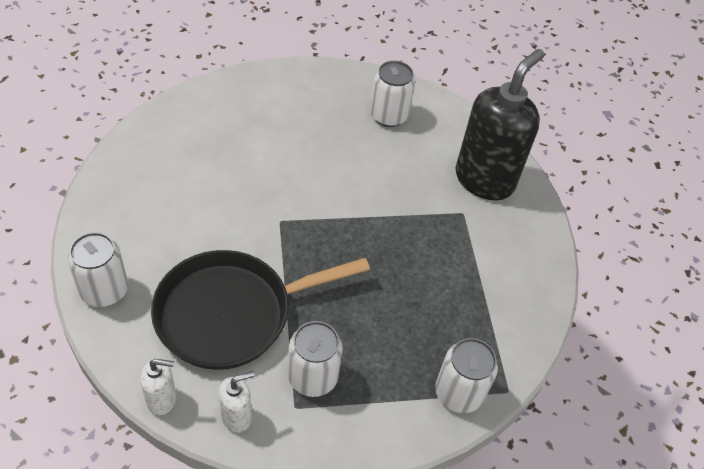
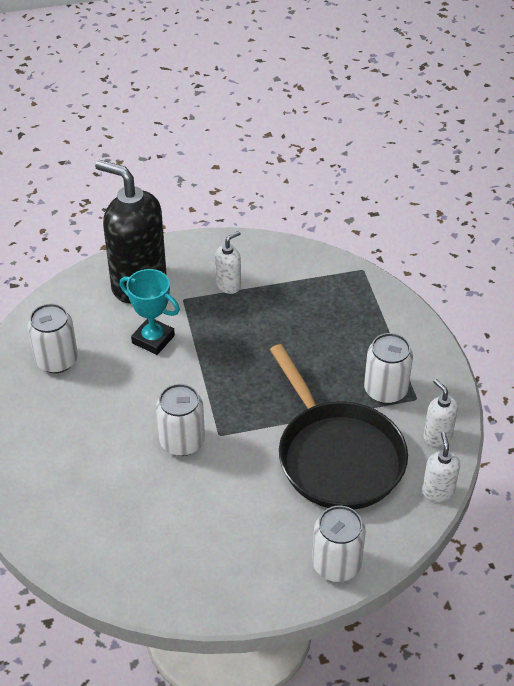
camera: 90 degrees left, 5 degrees down
(408, 184) = (153, 339): none -> turquoise trophy
(458, 393) = (373, 298): white can -> white can (182, 441)
(482, 253) = (228, 285): none -> white soap dispenser

